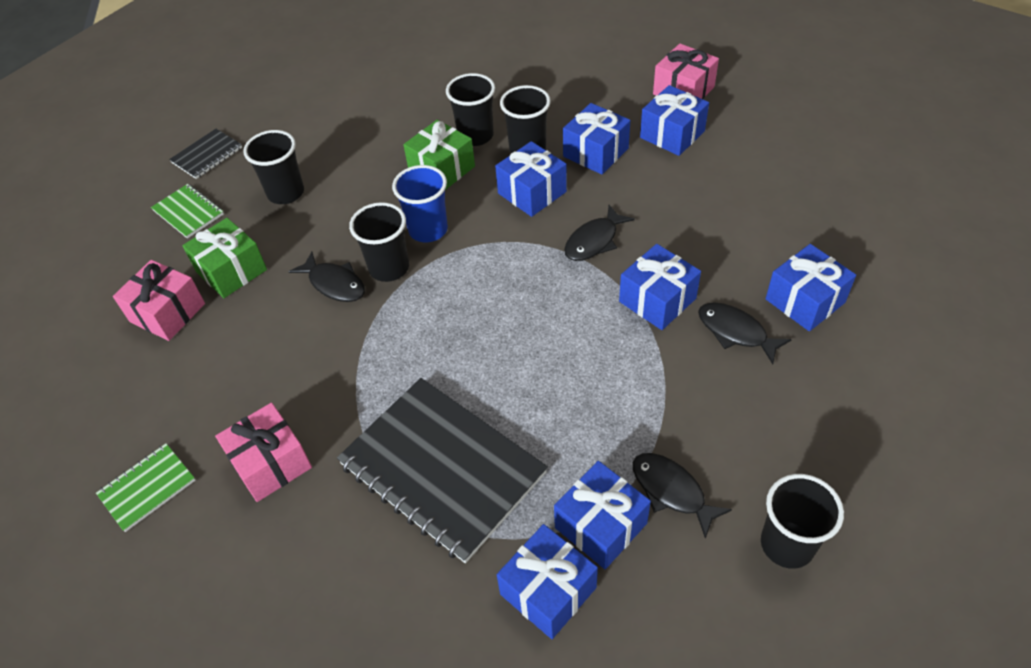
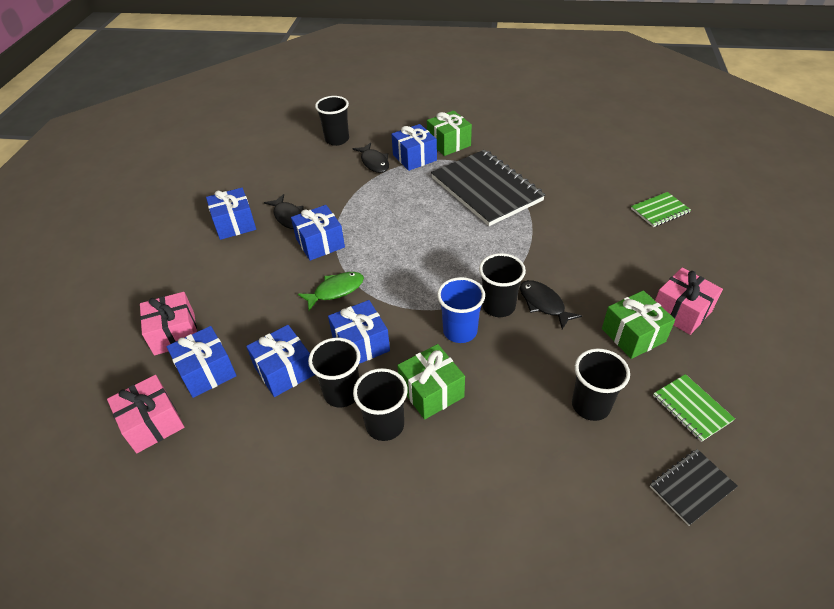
camera: 165 degrees left, 5 degrees down
(271, 463) = (585, 208): pink gift -> pink gift (174, 333)
(548, 591) = (449, 143): blue gift -> green gift
(594, 241) = (335, 290): black fish -> green fish

